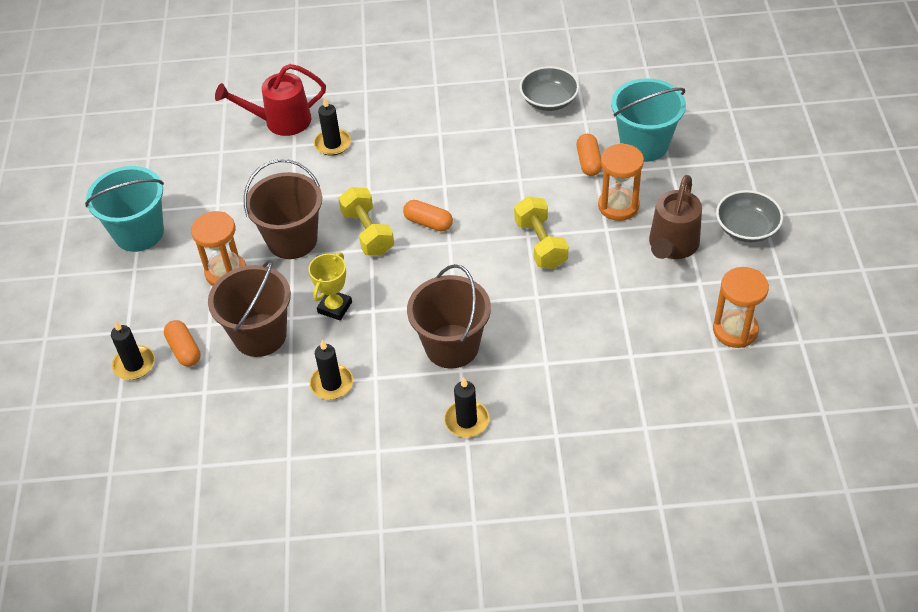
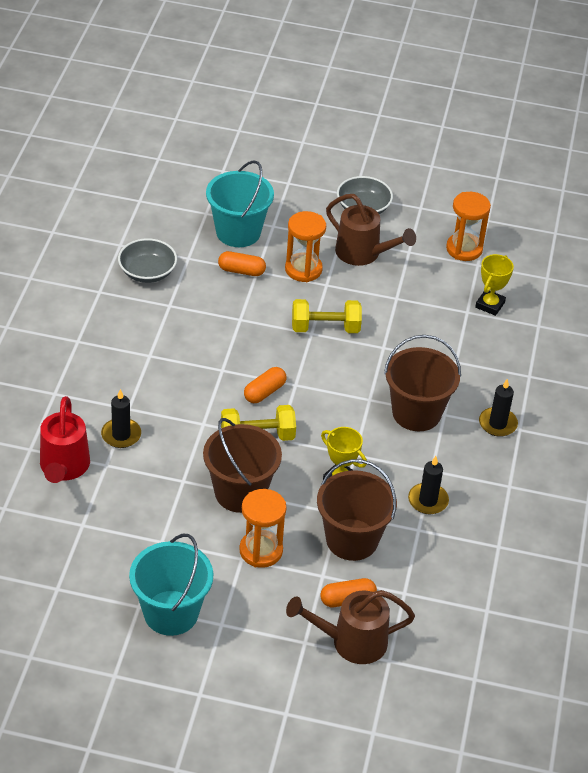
camera: 80 degrees left, 5 degrees down
(134, 364) = (350, 642): black candle -> brown watering can
(654, 374) = (490, 305): none -> yellow trophy

